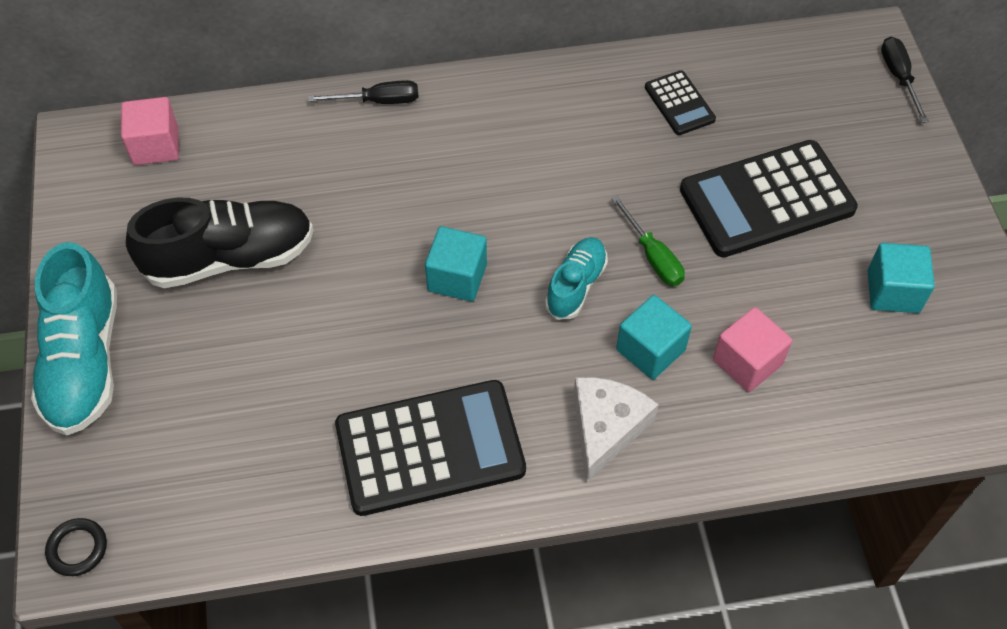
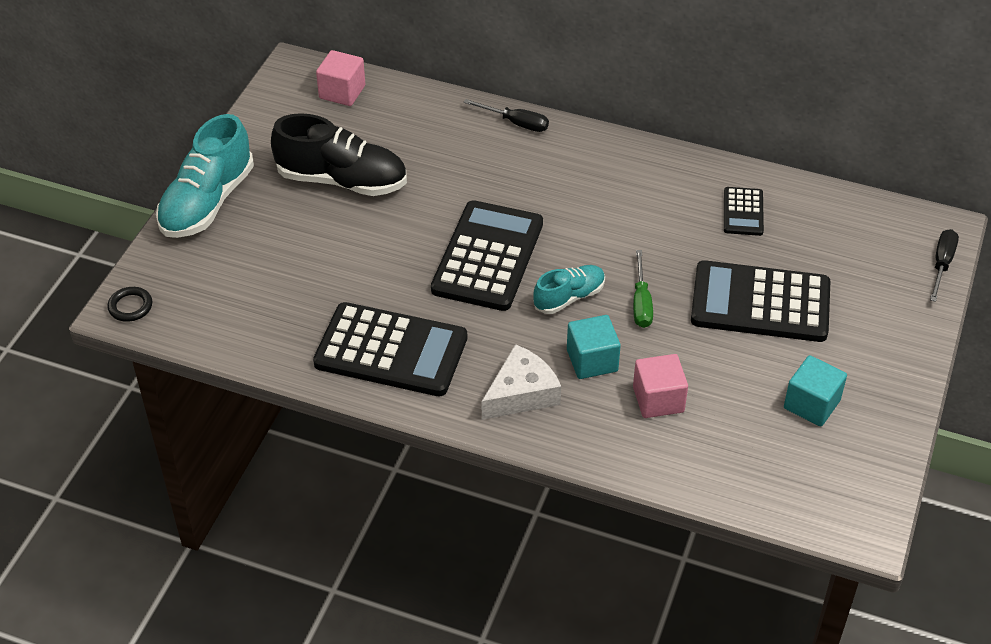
camera: 30 degrees right, 10 degrees down
(457, 277) = (487, 257): turquoise cube -> black calculator

